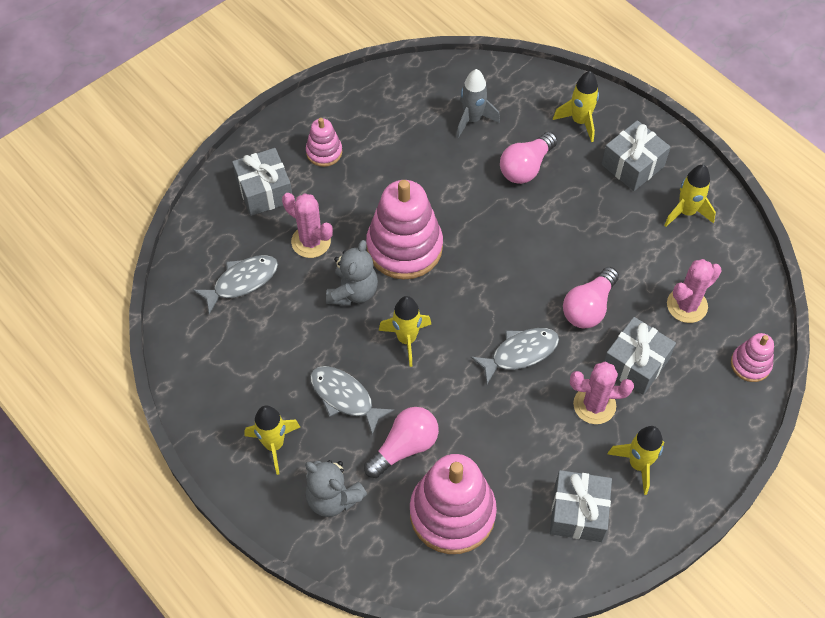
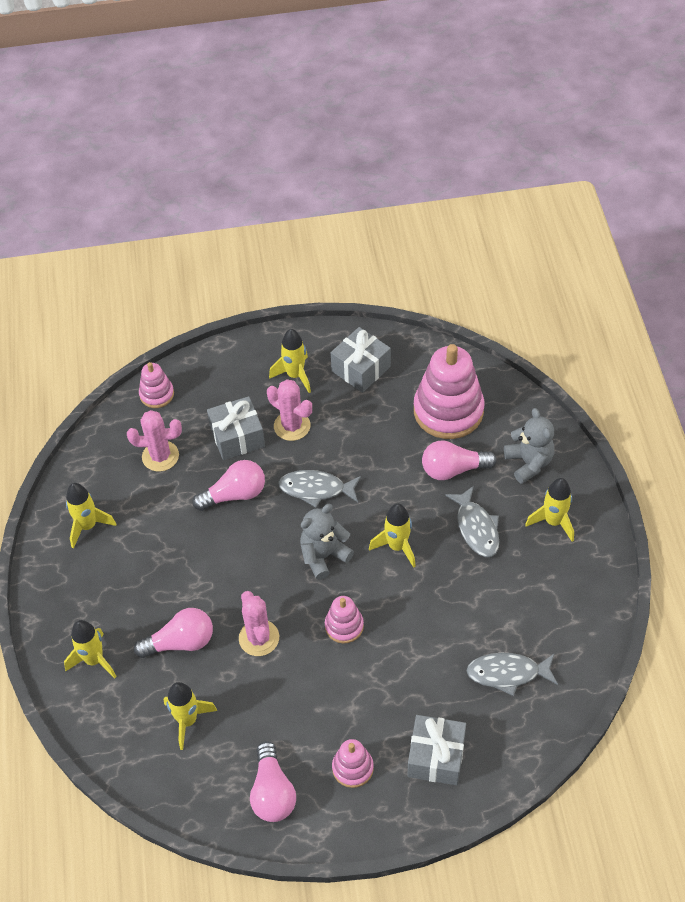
camera: 145 degrees left, 5 degrees down
(311, 241) = (423, 678): pink cactus -> pink cactus (259, 638)
(353, 292) = (415, 610): grey teddy bear -> grey teddy bear (324, 556)
(372, 108) = (272, 792): none -> pink light bulb
(404, 247) = (344, 626): pink stacking toy -> pink stacking toy, size x0.50
(472, 119) = (187, 720): grey rocket -> yellow rocket
(632, 165) = (90, 591): grey gift -> none

